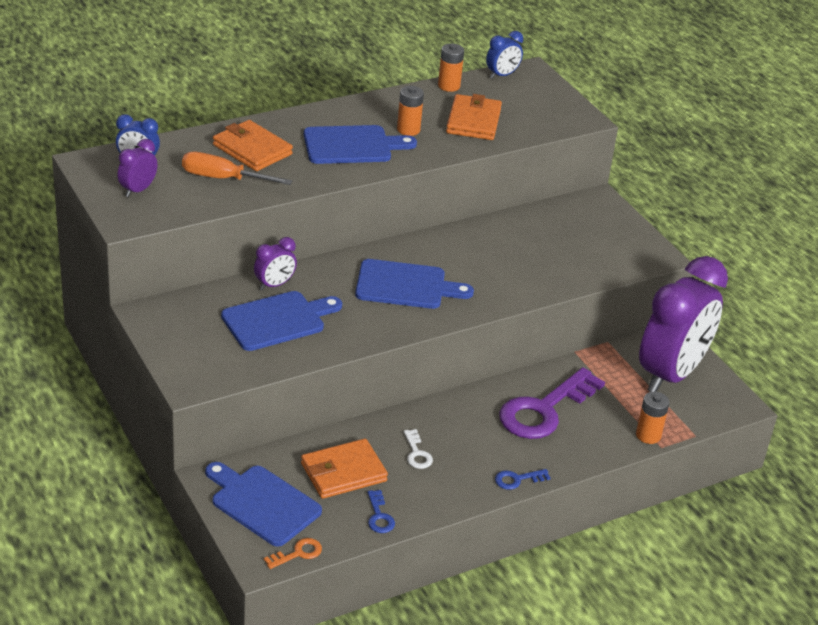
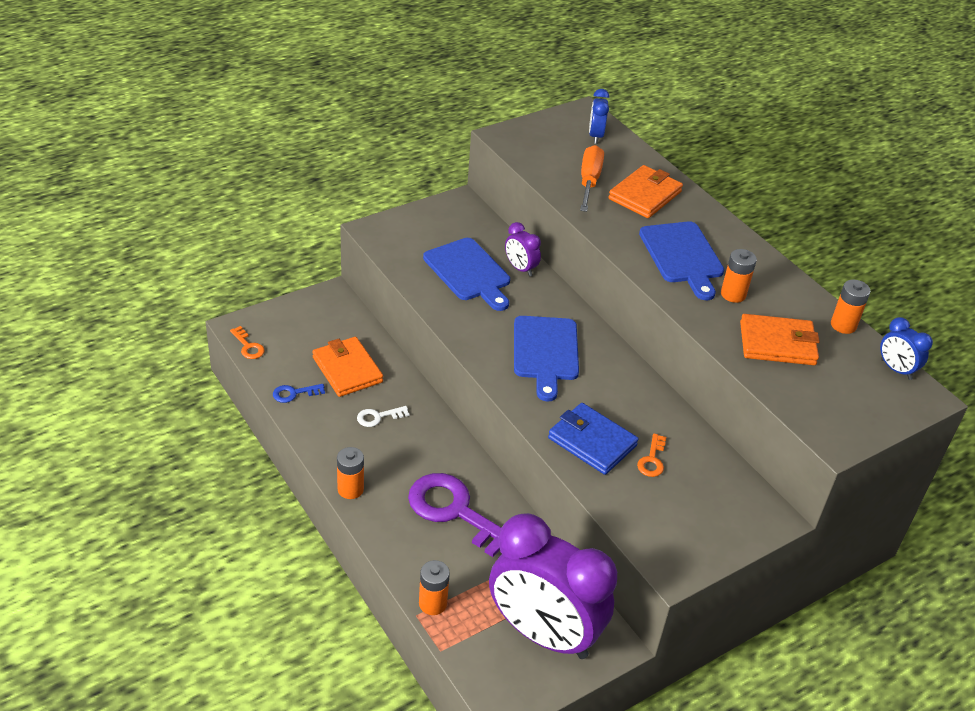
camera: 85 degrees right, 5 degrees up
(138, 190) = (552, 139): purple clock -> none
(262, 503) = (305, 324): blue cutting board -> none
(517, 479) = (350, 489): blue key -> orange battery
(524, 275) = (592, 442): none -> blue wallet
(543, 246) = (652, 460): none -> orange key

